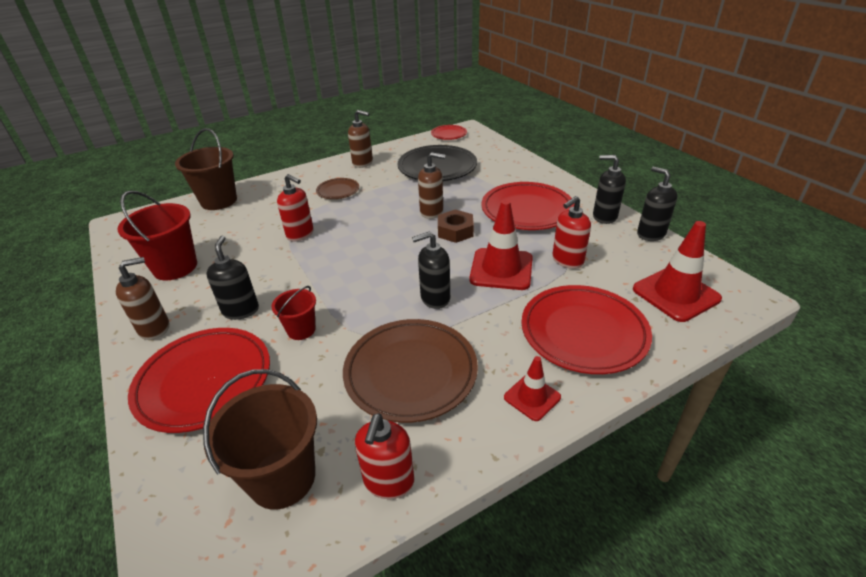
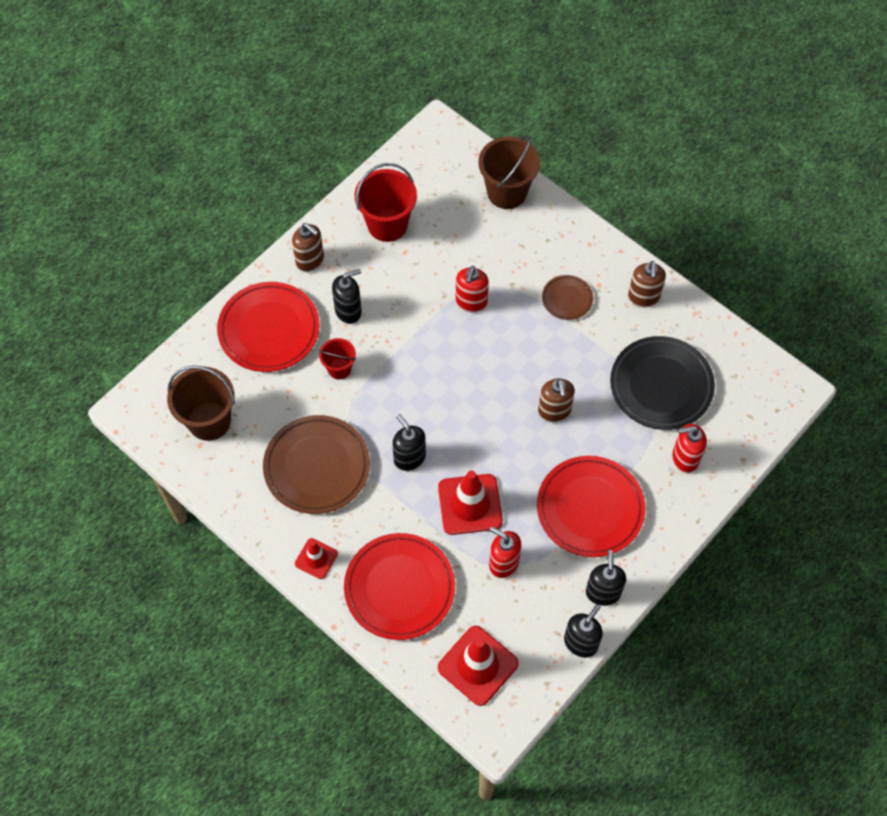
camera: 70 degrees right, 25 degrees up
(388, 481) = (223, 484): red soap dispenser -> red soap dispenser (685, 458)
(449, 134) = (766, 371): red plate -> none
(455, 231) = (523, 445): brown nut -> none

